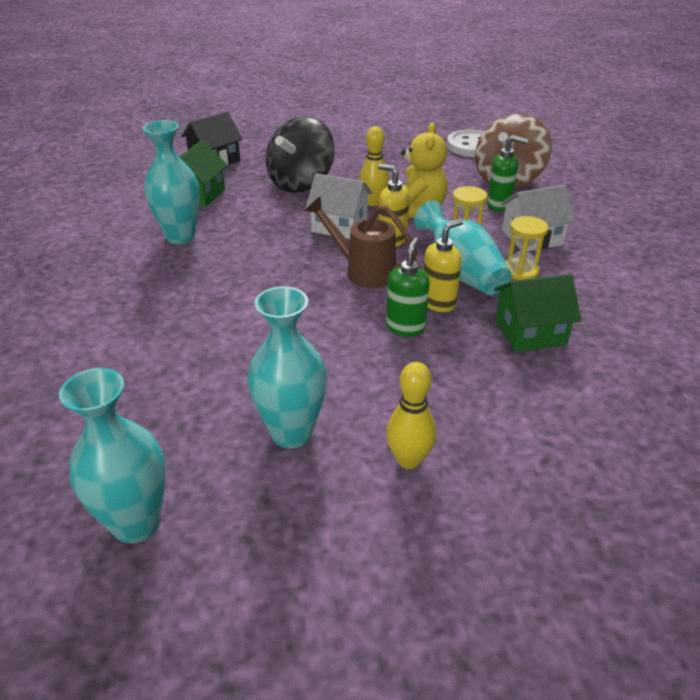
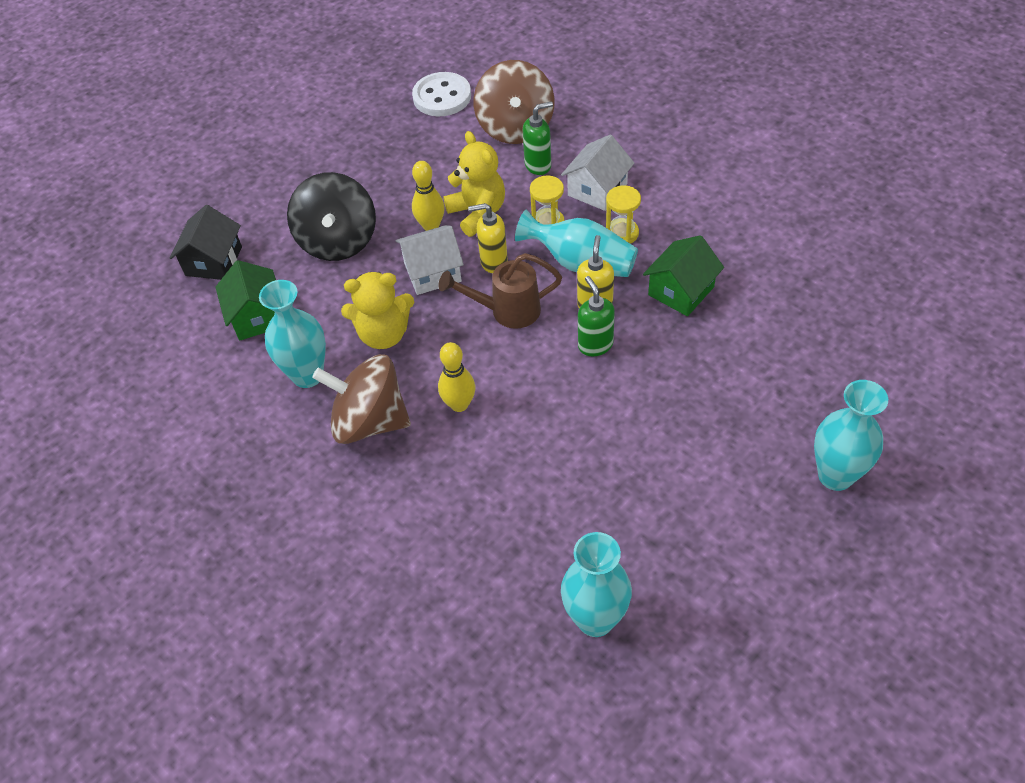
camera: 35 degrees left, 15 degrees up
(178, 281) = (369, 421): none -> brown spinning top
(259, 241) = (384, 334): none -> yellow teddy bear
(291, 433) = (615, 487): turquoise vase -> turquoise vase (835, 475)
(409, 460) = (705, 451): yellow bowling pin -> yellow bowling pin (459, 404)

